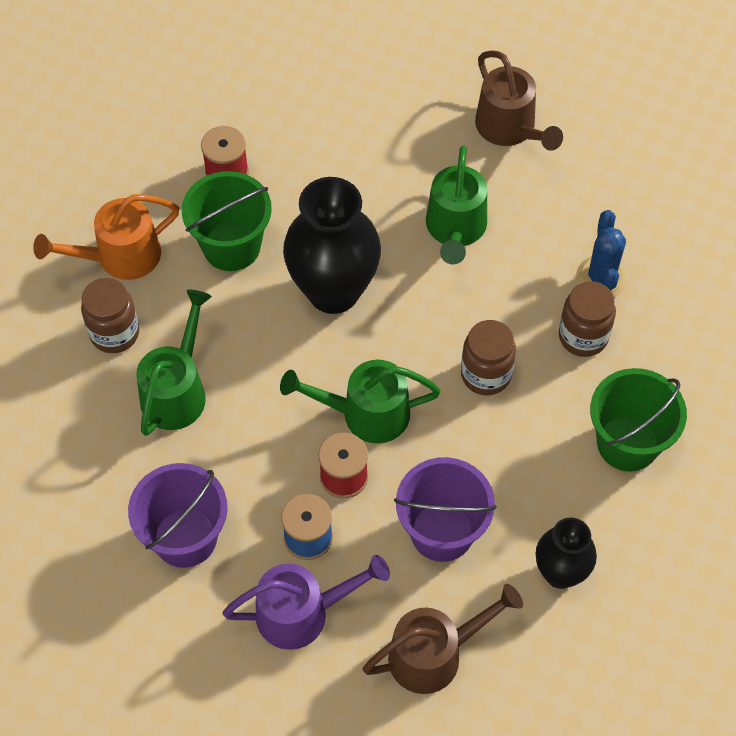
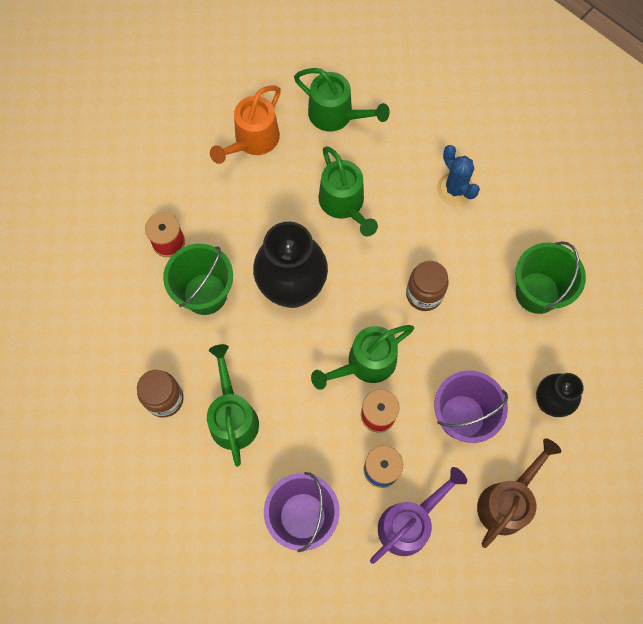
camera: 30 degrees left, 10 degrees up
(119, 257) = (133, 343): orange watering can -> orange watering can (252, 141)
(510, 129) = (337, 115): brown watering can -> green watering can
(583, 336) = (468, 235): brown jar -> none

